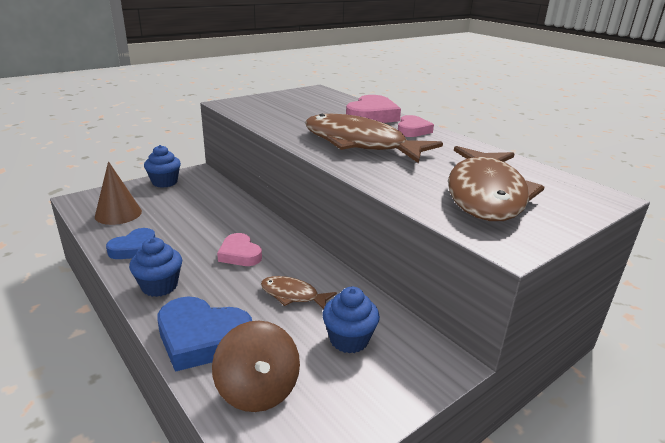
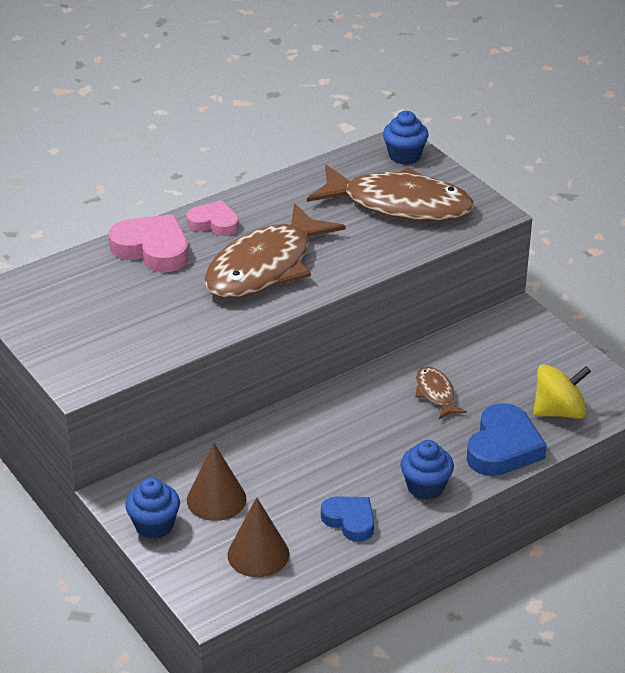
camera: 85 degrees left, 10 degrees up
(181, 199) = (216, 499): none -> brown cone
(240, 254) = (361, 433): pink heart -> none
(258, 389) = (559, 411): brown spinning top -> yellow spinning top
(292, 295) = (436, 393): brown fish -> brown fish turned 135 degrees clockwise
(349, 339) = (497, 361): blue cupcake -> blue cupcake (404, 156)

